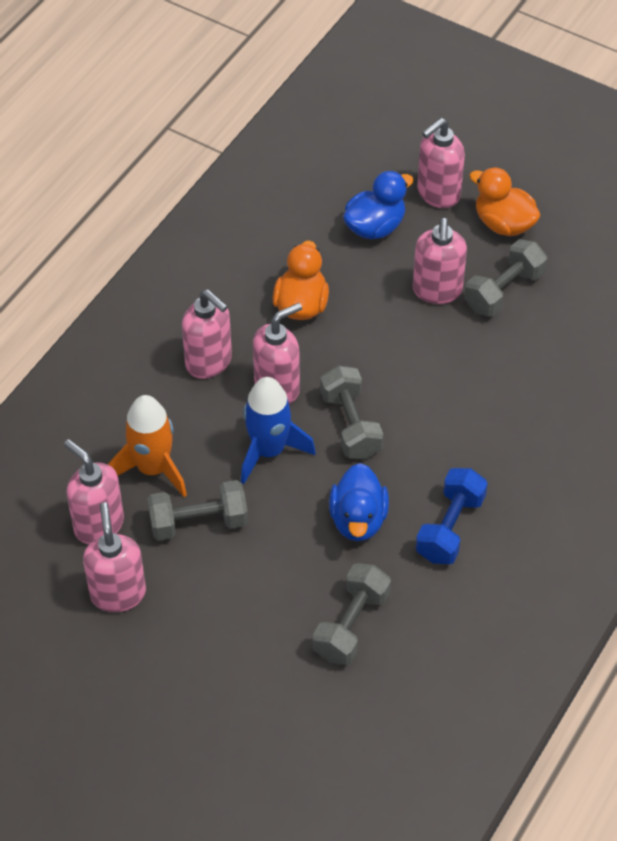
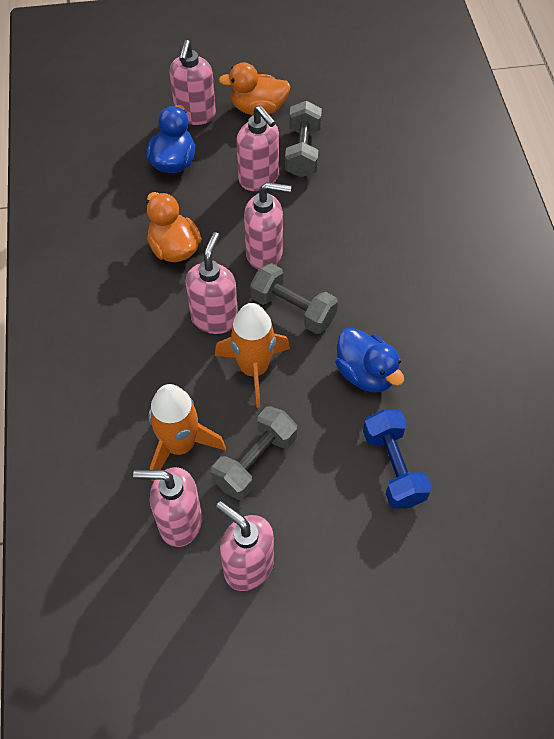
camera: 40 degrees left, 5 degrees up
(209, 362) = (145, 334): pink soap dispenser -> pink soap dispenser (265, 254)
(269, 451) = (254, 369): blue rocket -> orange rocket
(351, 625) = (438, 454): grey dumbbell -> none
(450, 528) = (431, 334): blue dumbbell -> blue dumbbell (393, 467)

